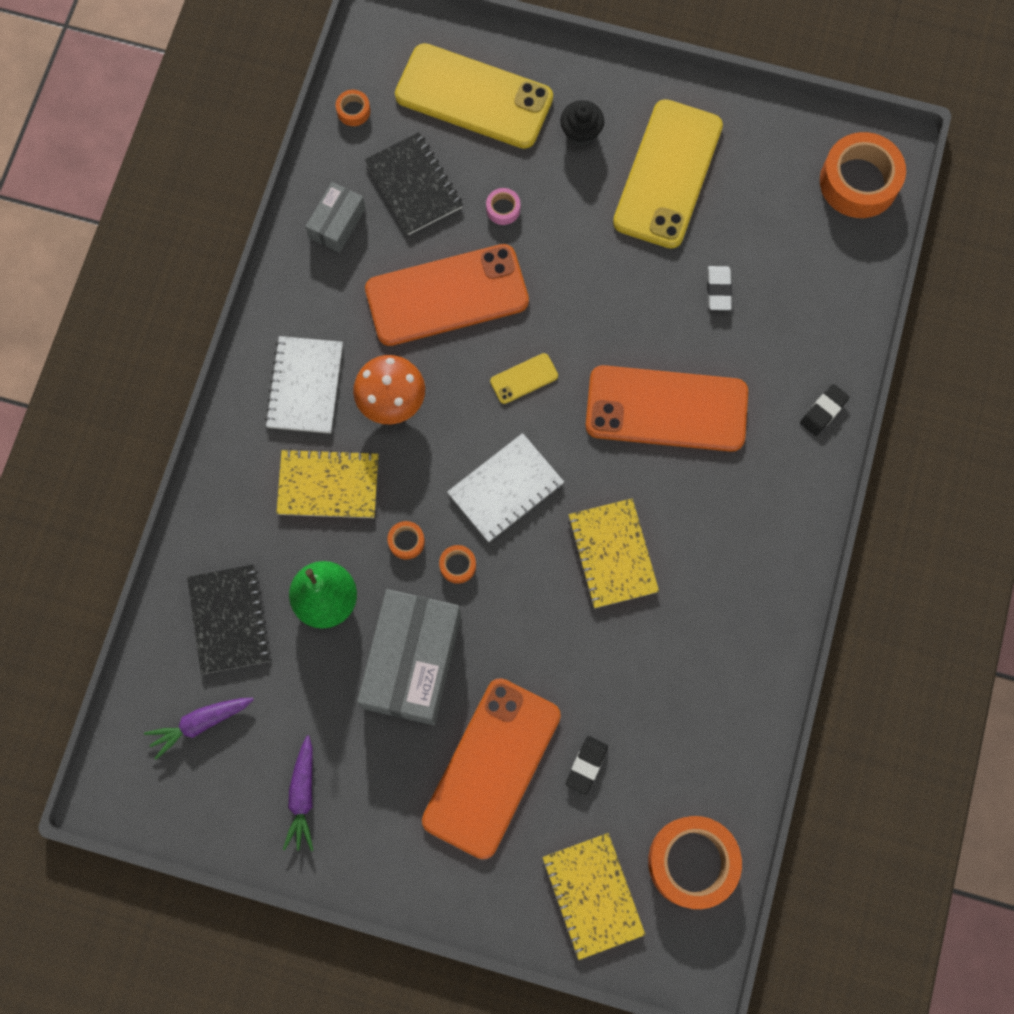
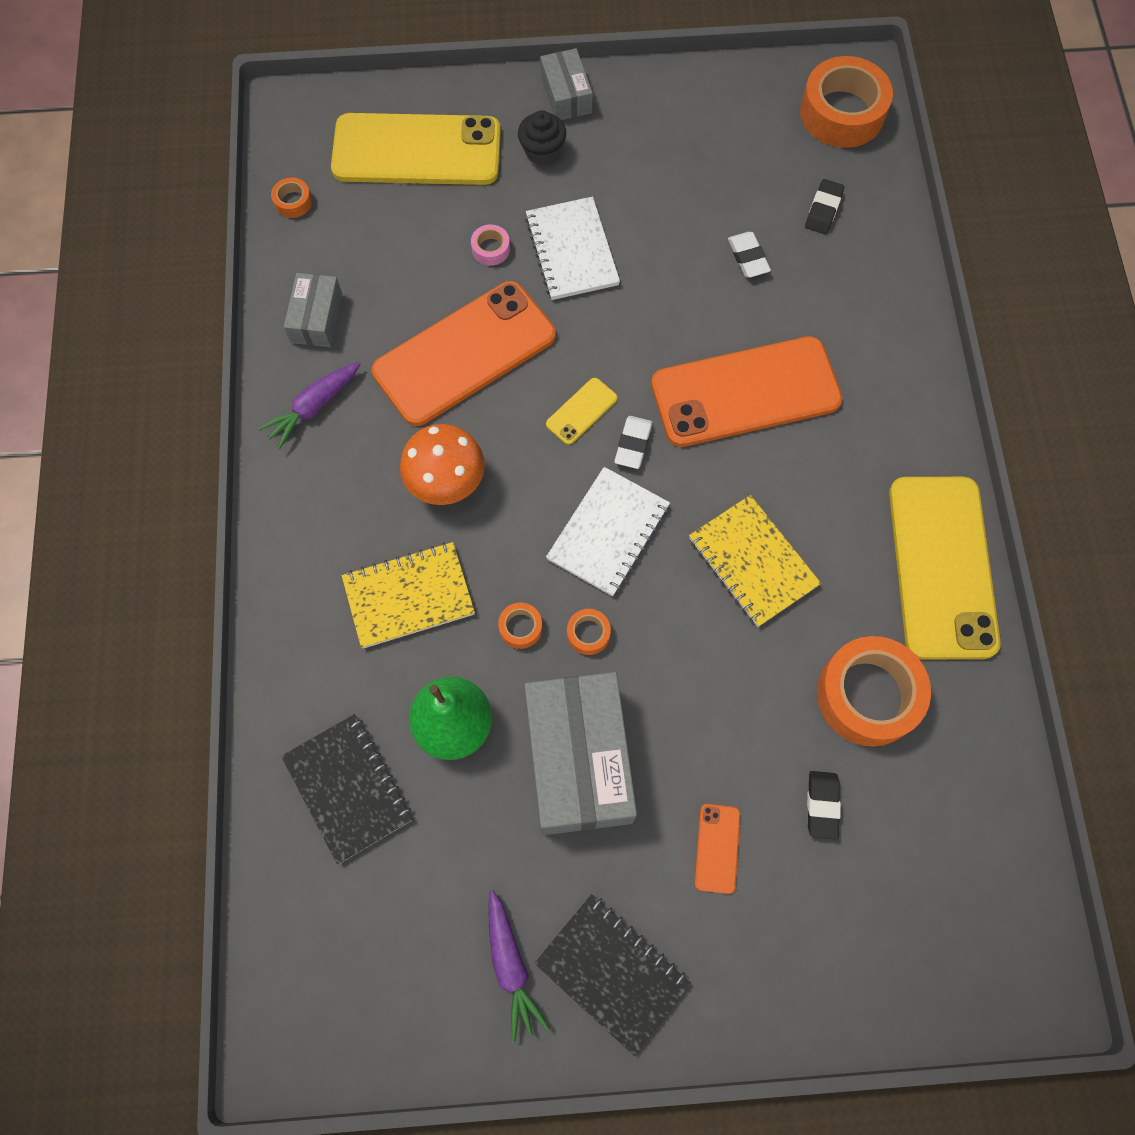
camera: 20 degrees left, 5 degrees down
(200, 723) = (356, 924): purple carrot -> purple carrot (314, 407)
(305, 386) = (343, 498): white notebook -> white notebook (572, 251)
(414, 185) = (386, 255): black notebook -> black notebook (612, 972)
(492, 767) = (717, 848): orange phone -> orange phone, size x0.41
(555, 421) = (633, 444): none -> white eraser
(592, 895) = (892, 954): yellow notebook -> none
(622, 85) = (566, 95): none -> grey box
(667, 174) = (648, 163): yellow phone -> yellow phone (942, 567)
(692, 862) = (985, 871): orange tape -> orange tape (868, 695)
(823, 411) = (907, 341): black eraser -> black eraser (823, 210)

